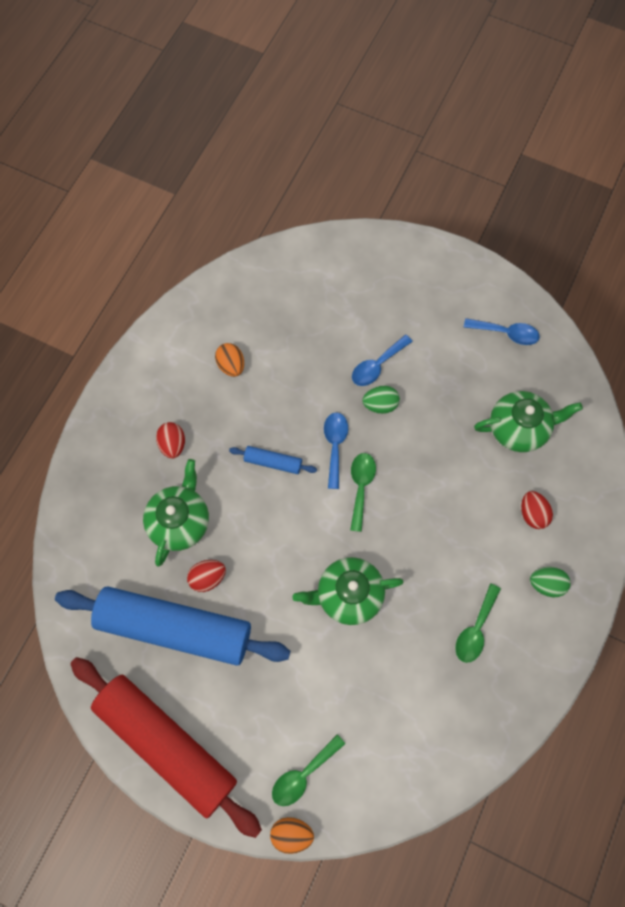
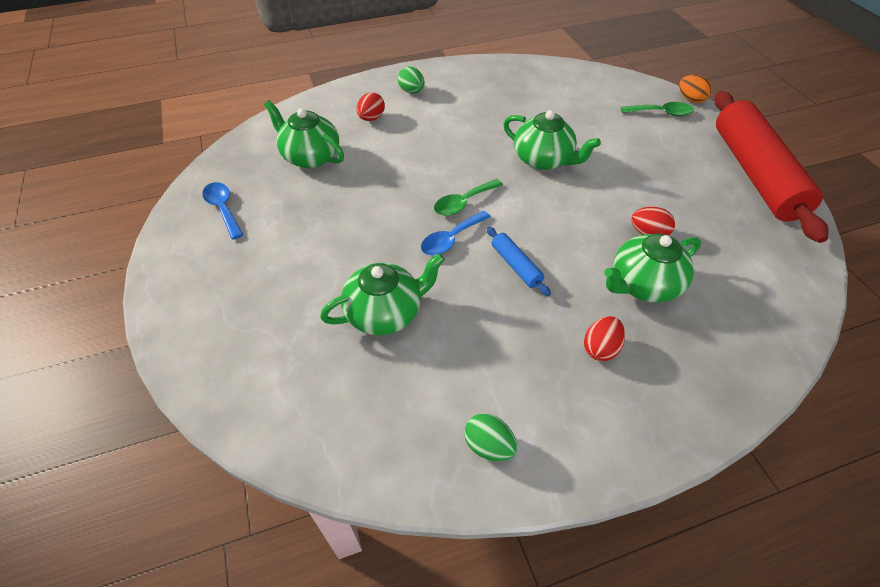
camera: 135 degrees left, 20 degrees down
(175, 628) = (703, 223): blue rolling pin -> none
(231, 365) = (471, 373): orange egg -> none
(315, 358) = (385, 313): none -> green teapot
(377, 365) = (344, 265): blue spoon -> none
(380, 404) = (380, 238): green egg -> green egg (488, 446)
(475, 629) = (480, 101): green spoon -> none

